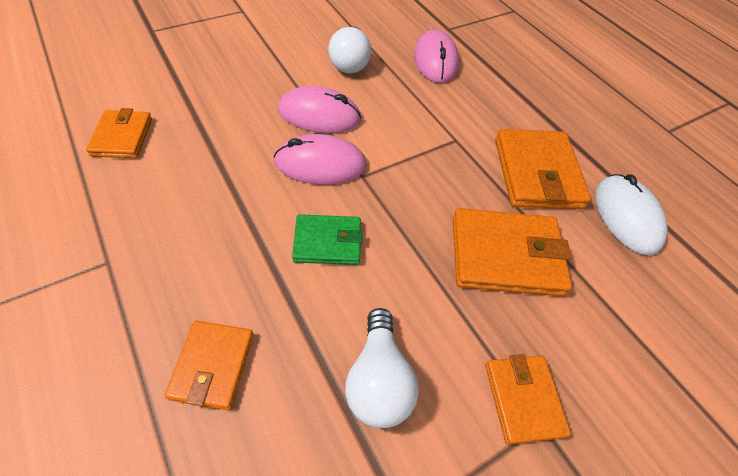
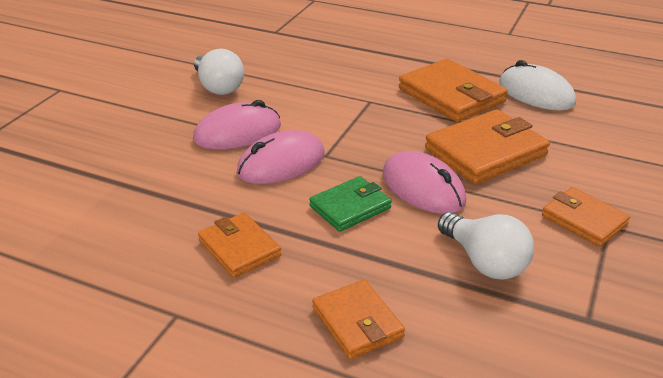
camera: 30 degrees left, 20 degrees down
(122, 137) = (66, 229): orange wallet -> orange wallet (239, 248)
(435, 61) = (291, 57): pink mouse -> pink mouse (423, 188)

